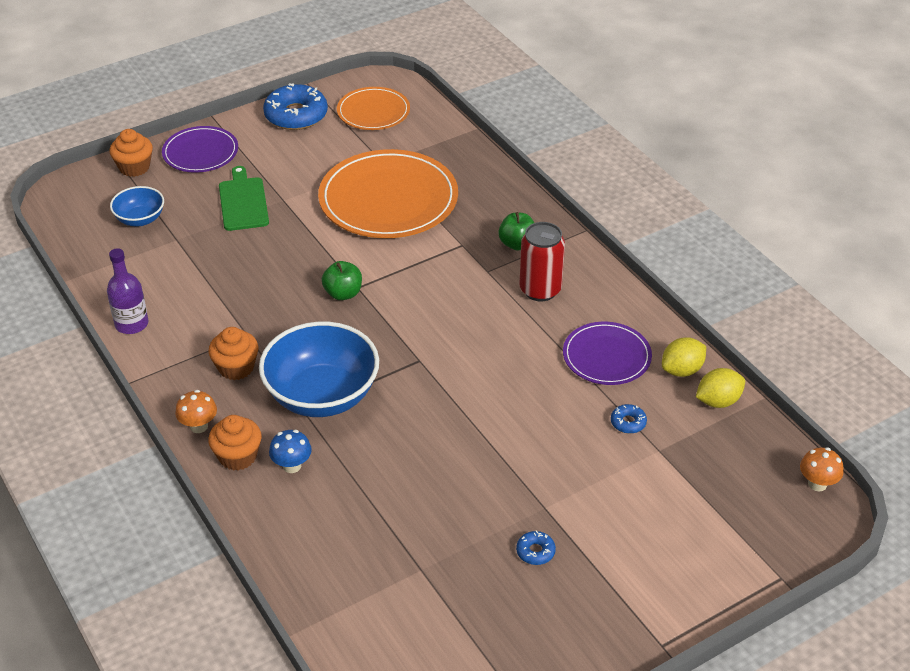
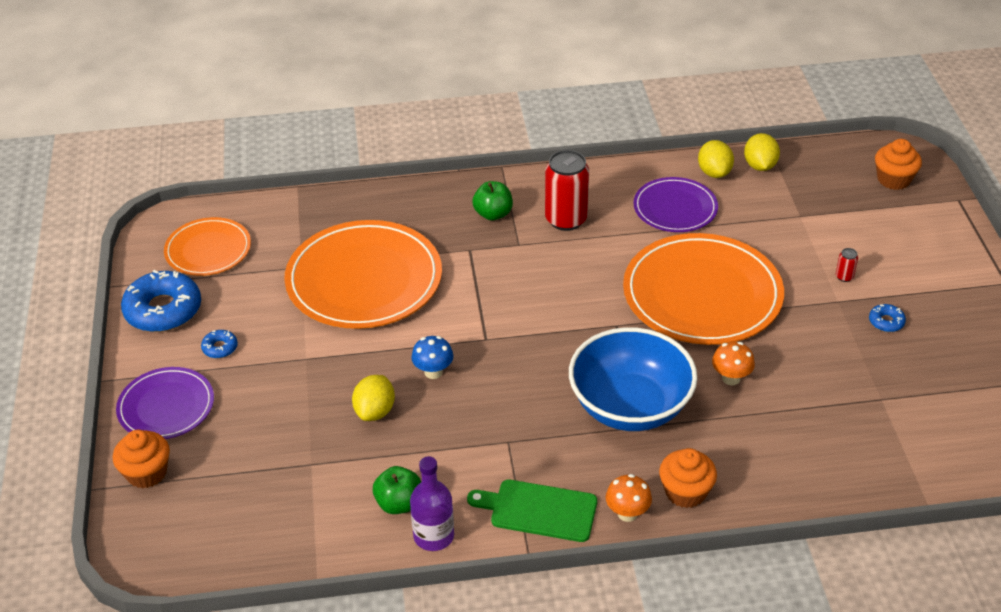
camera: 65 degrees left, 0 degrees up
(140, 219) = (251, 489): blue bowl -> none
(236, 367) = (554, 462): orange cupcake -> orange cupcake (893, 179)
(243, 202) = (285, 391): green cutting board -> green cutting board (539, 510)
(245, 253) = (375, 411): none -> yellow lemon
(292, 466) = (716, 454): blue mushroom -> blue mushroom (433, 372)
(343, 293) = (489, 352): green apple -> green apple (399, 503)
(494, 406) = (702, 294): none -> orange plate
(585, 504) = (844, 277): none -> red can
(628, 422) = (761, 222): blue donut -> blue donut (220, 348)
(817, 484) = (871, 148): orange mushroom -> orange mushroom (731, 378)

